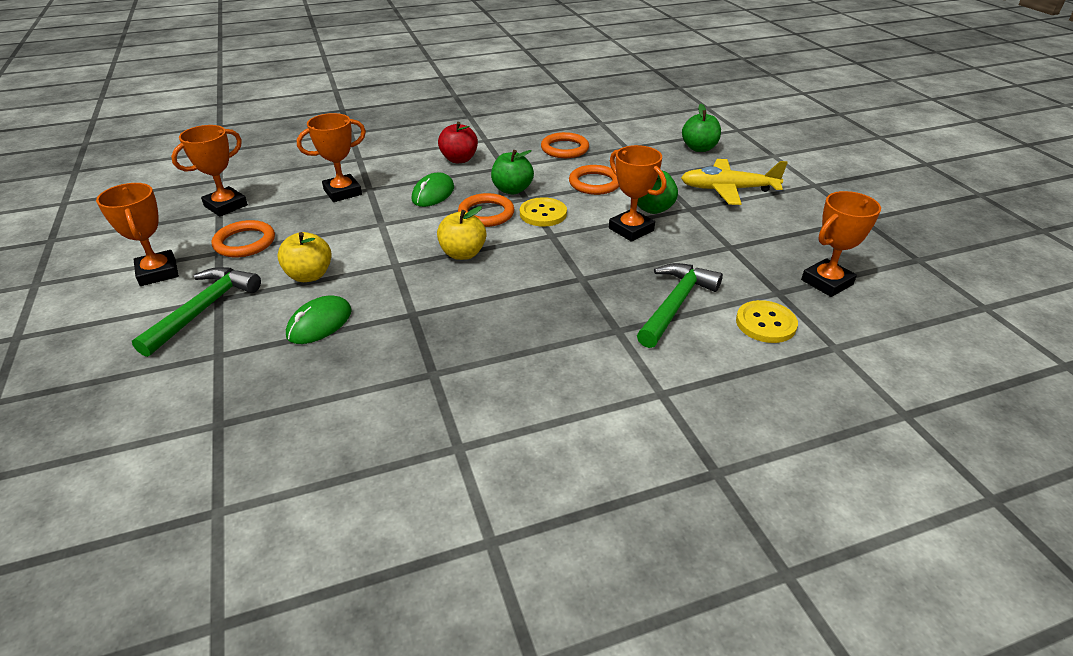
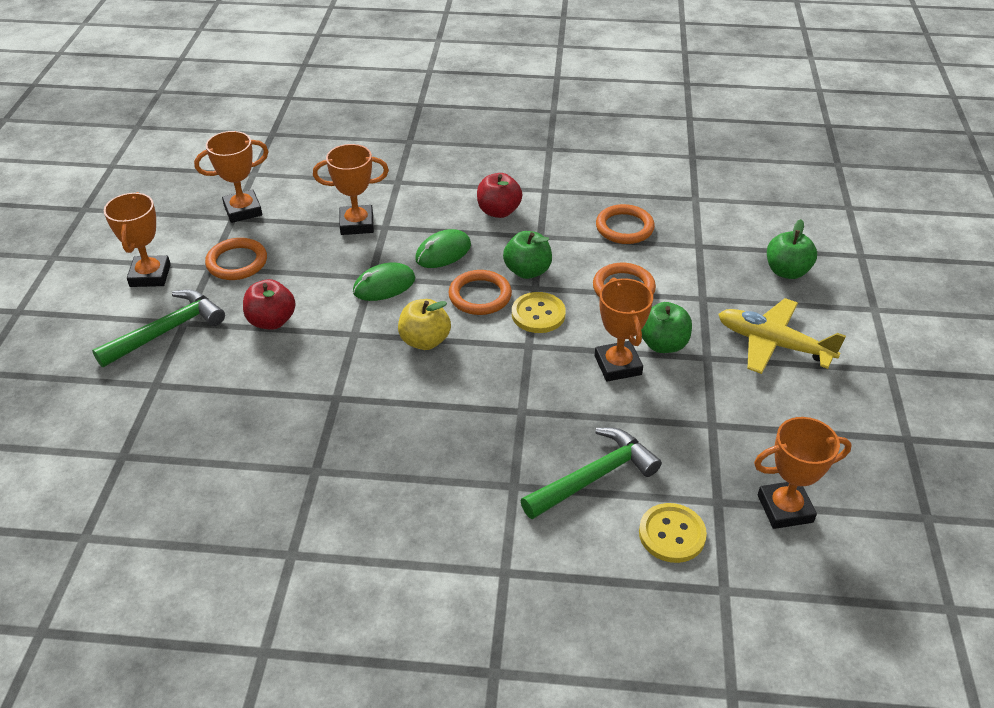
camera: 25 degrees right, 5 degrees up
(309, 275) = (272, 321): yellow apple -> red apple
(319, 323) = (251, 380): green mouse -> green mouse (384, 285)

